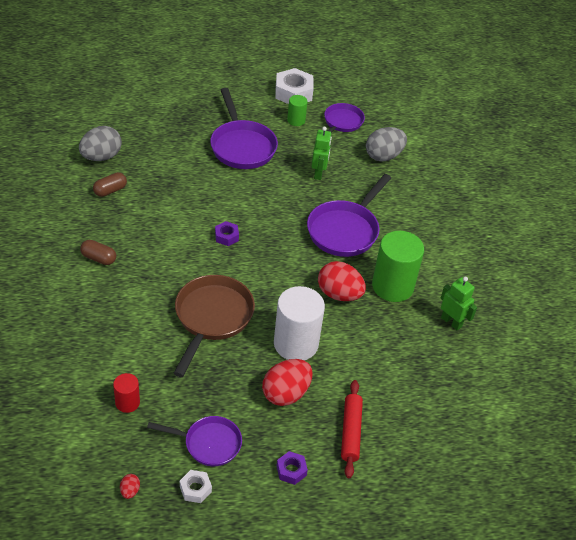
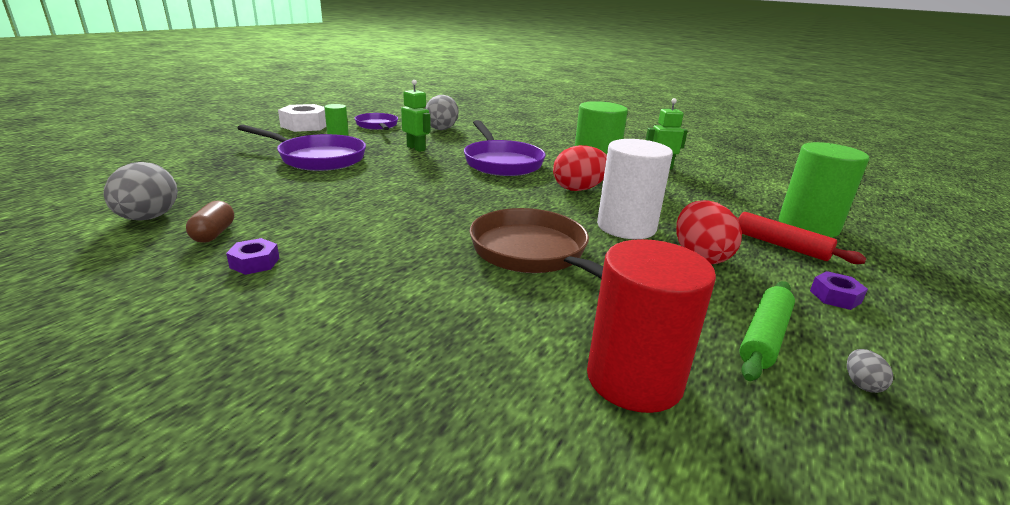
camera: 50 degrees left, 20 degrees down
(98, 258) = (308, 287): brown capsule -> none
(127, 402) = (634, 379): red cylinder -> red cylinder, size x1.98
(130, 491) = (859, 463): red egg -> none
(195, 489) = (861, 384): white nut -> grey egg
(208, 443) = (764, 337): purple pan -> green rolling pin
(226, 236) = (421, 204): purple nut -> purple nut (255, 263)
(410, 443) = (808, 226): none -> green cylinder

